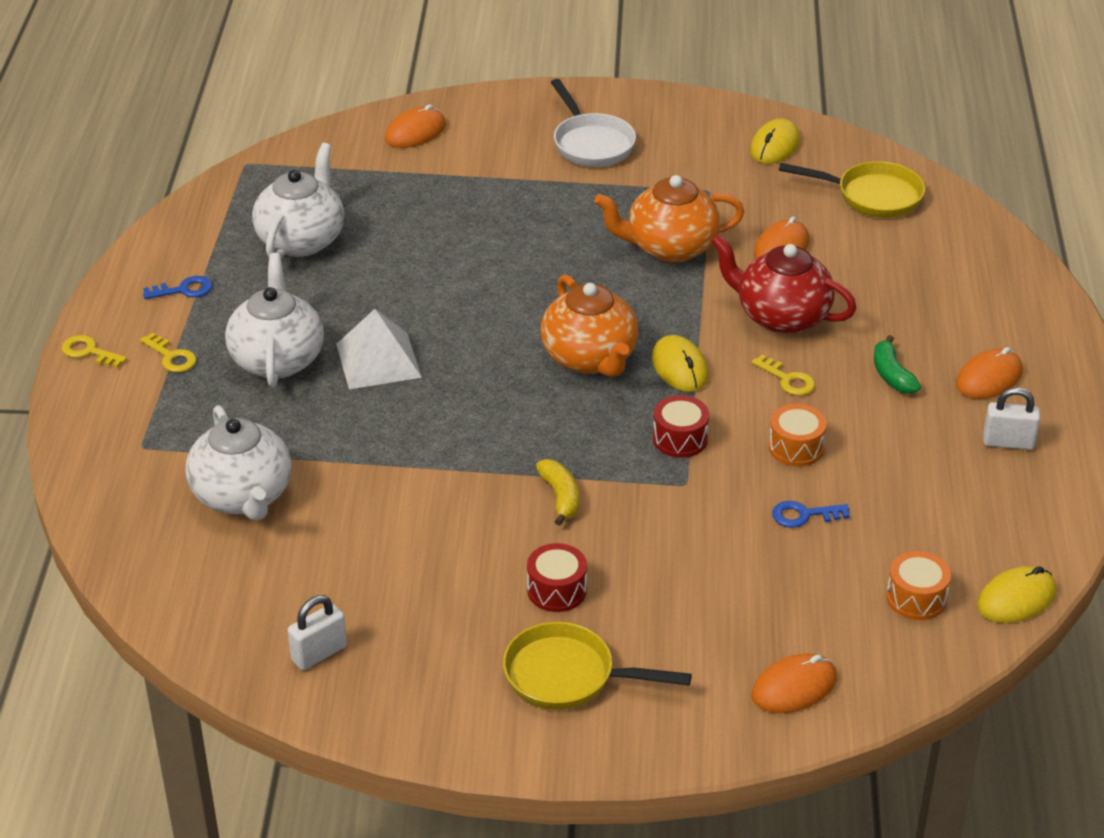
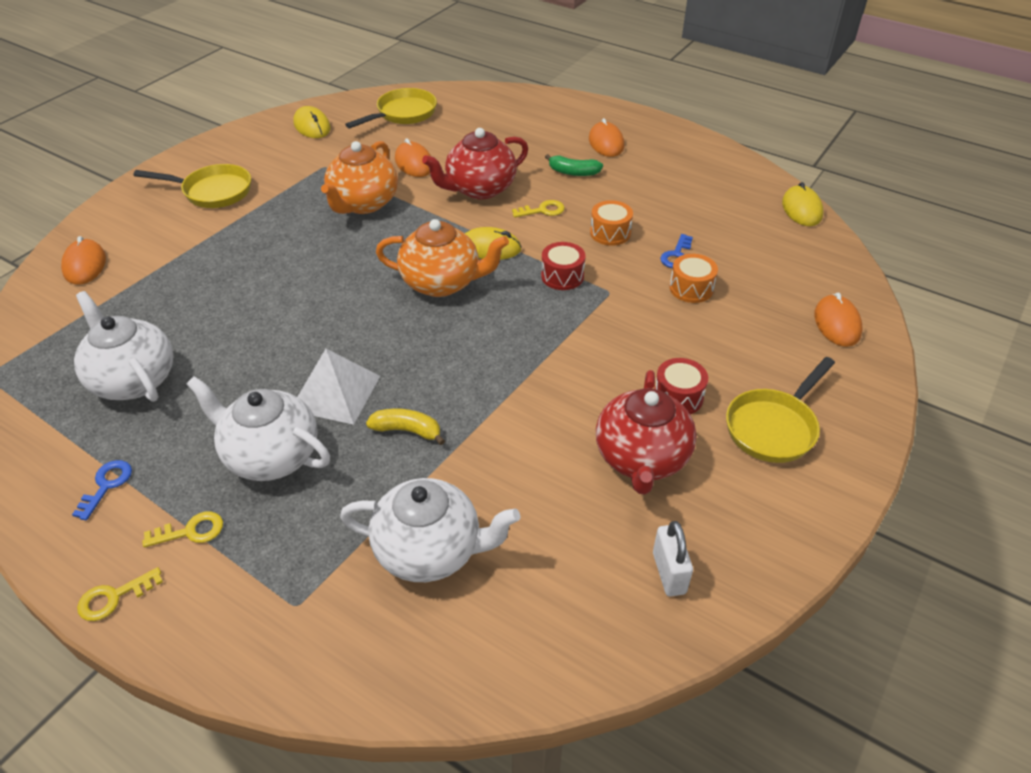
camera: 60 degrees left, 5 degrees up
(447, 591) = (641, 458): none -> red teapot
(560, 497) = (579, 355): yellow banana -> yellow banana (407, 430)
(591, 143) = (213, 192): white pan -> yellow pan
(916, 598) = (780, 243): orange drum -> orange drum (691, 288)
(1008, 442) = (666, 159): white padlock -> none

